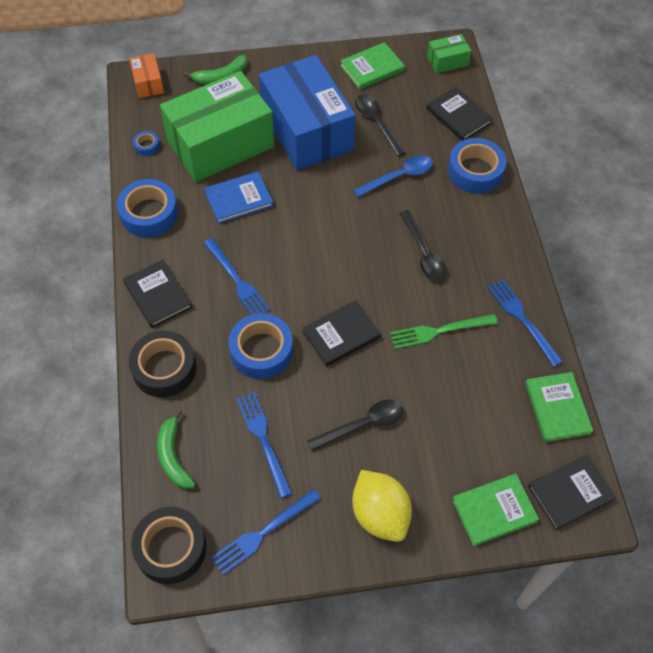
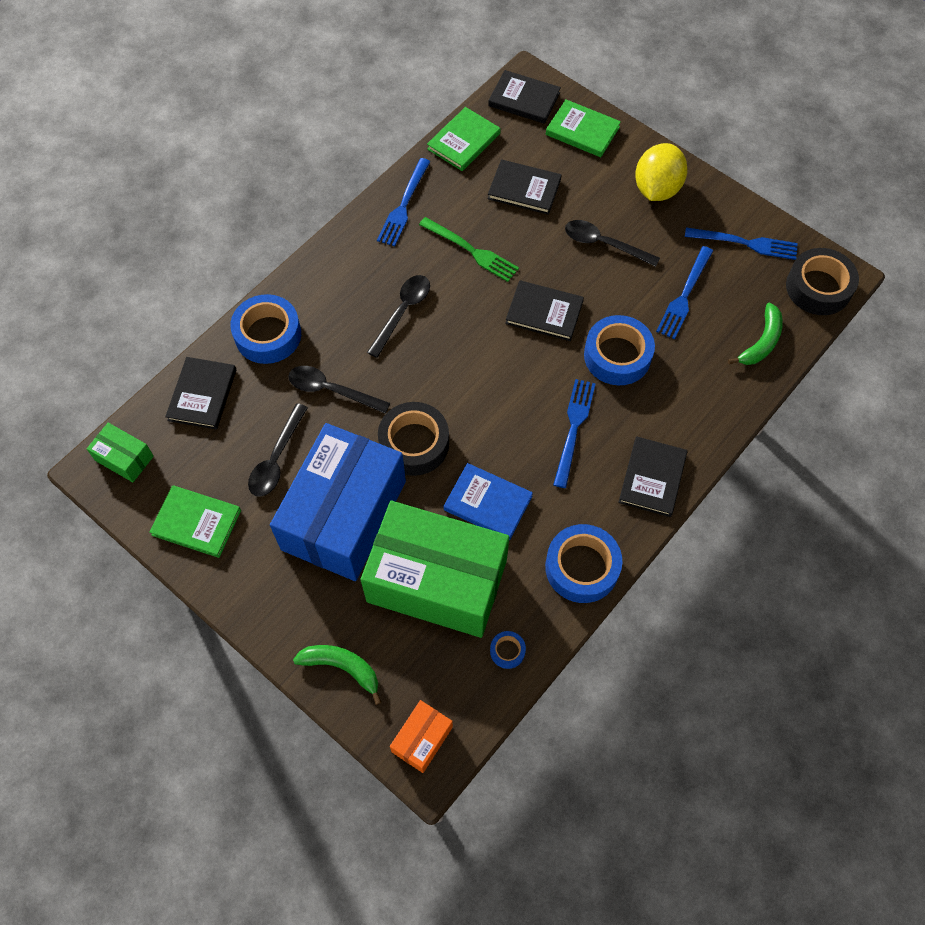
camera: 130 degrees left, 5 degrees up
(164, 368) = (707, 411): black tape -> black tape (414, 443)
(399, 177) = (331, 390): blue spoon -> black spoon
(467, 412) = (524, 189): none -> black book

